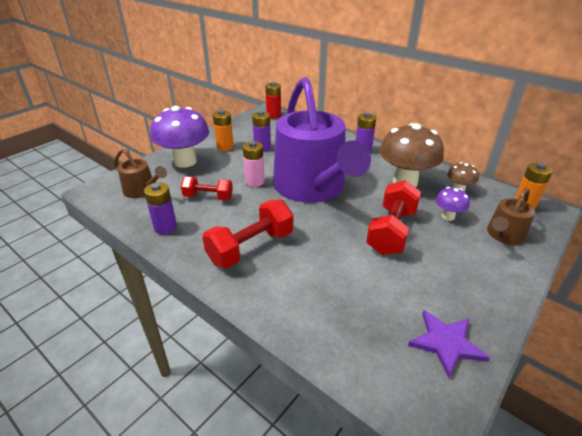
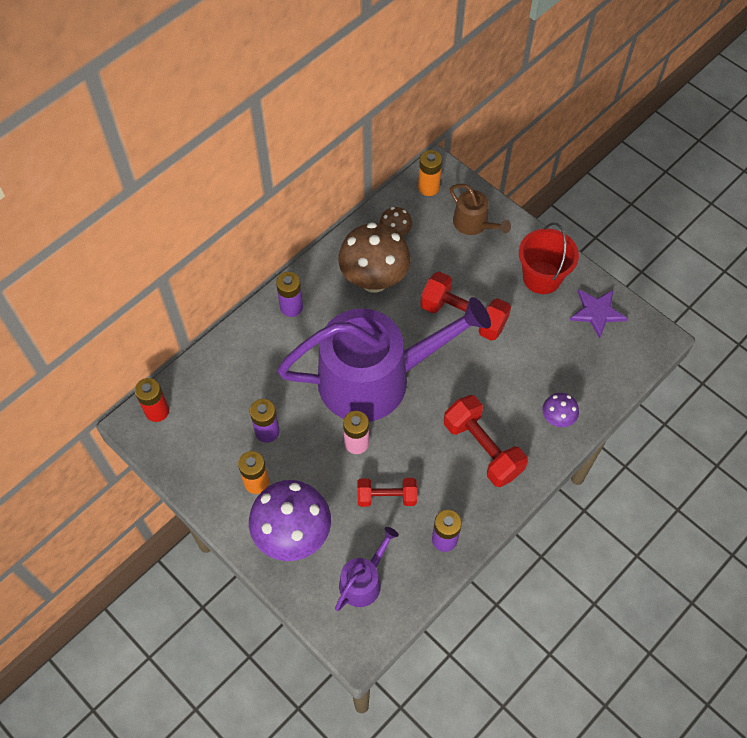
camera: 85 degrees left, 25 degrees up
(142, 190) = (363, 581): brown watering can -> purple watering can
(208, 197) = (386, 497): red dumbbell -> red dumbbell turned 75 degrees clockwise
(448, 216) = (442, 259): purple mushroom -> purple mushroom (557, 418)
(468, 288) = (542, 277): none -> red bucket

